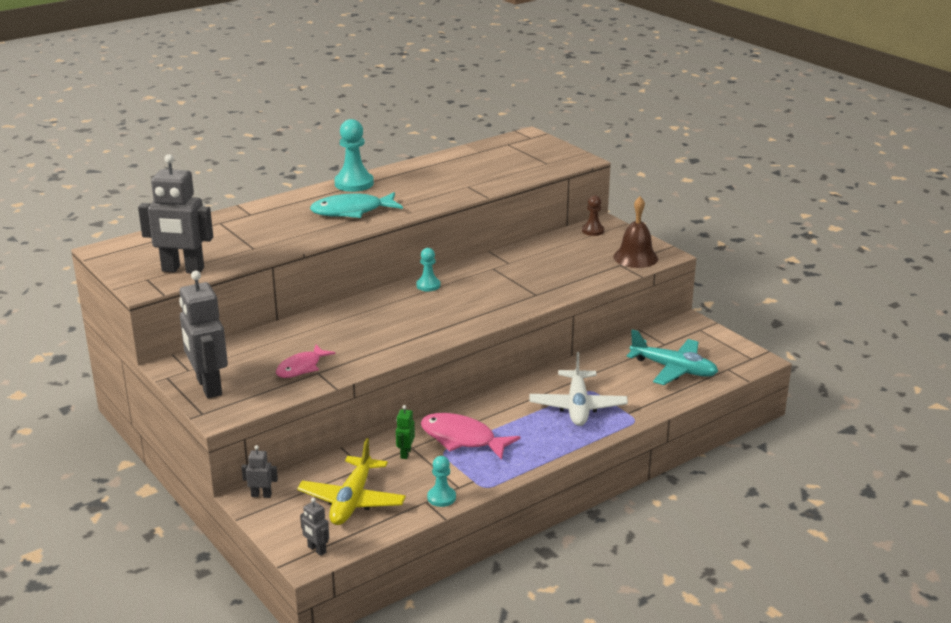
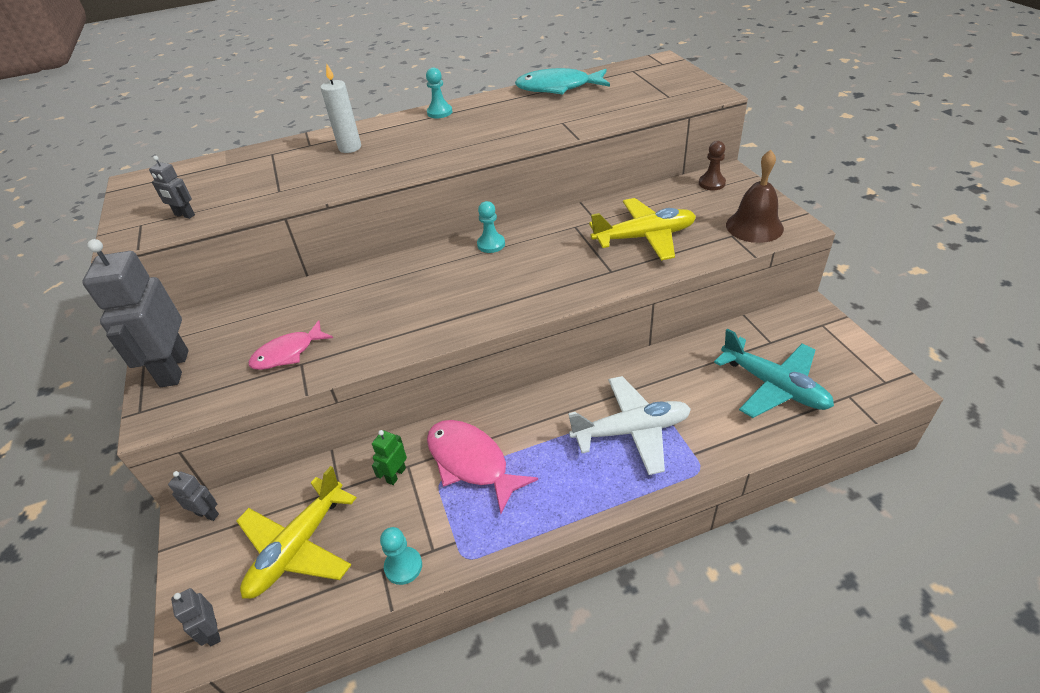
camera: 20 degrees right, 15 degrees up
(182, 270) = (184, 215): grey robot -> grey robot, size x0.45
(291, 214) = (350, 148): none -> white candle
(352, 211) = (415, 148): turquoise fish -> turquoise fish (558, 88)
(354, 183) = (439, 112): turquoise pawn -> turquoise pawn, size x0.58
(553, 271) = (644, 237): none -> yellow plane
(577, 406) = (631, 431): white plane -> white plane turned 120 degrees counterclockwise

